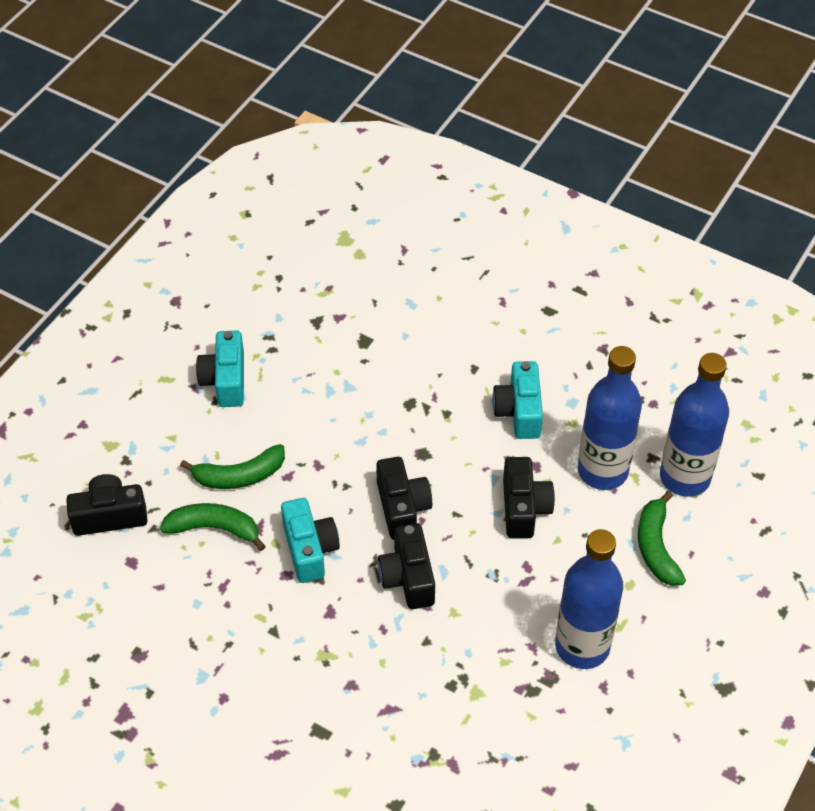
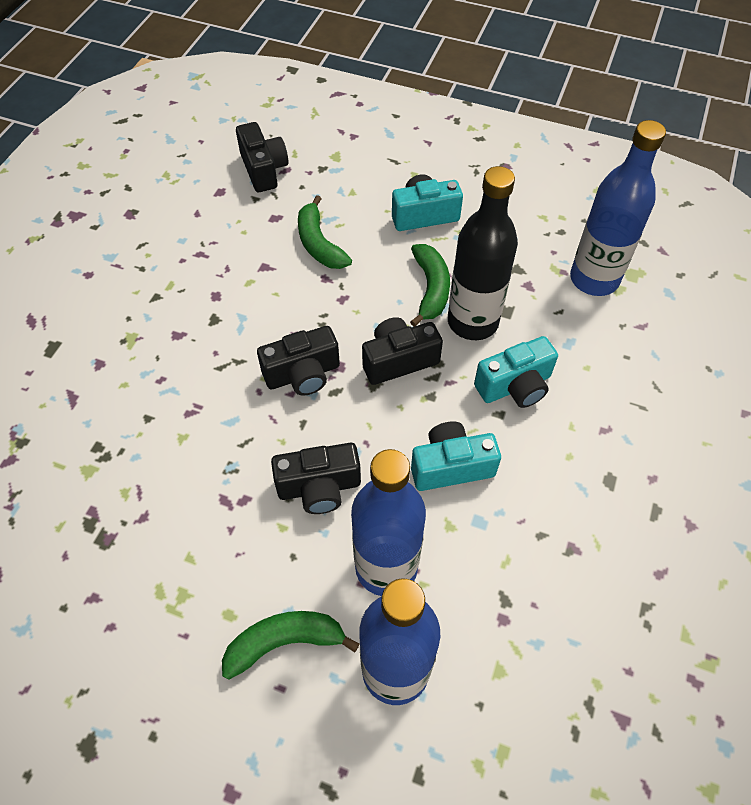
camera: 80 degrees right, 5 degrees up
(214, 528) = (259, 237): green banana -> green banana (430, 289)
(310, 549) = (245, 308): turquoise camera -> turquoise camera (515, 386)
(371, 367) = (472, 322): none -> black bottle
(408, 577) = (220, 391): black camera -> black camera (398, 360)
(582, 646) = (144, 569): blue bottle -> blue bottle (594, 279)

